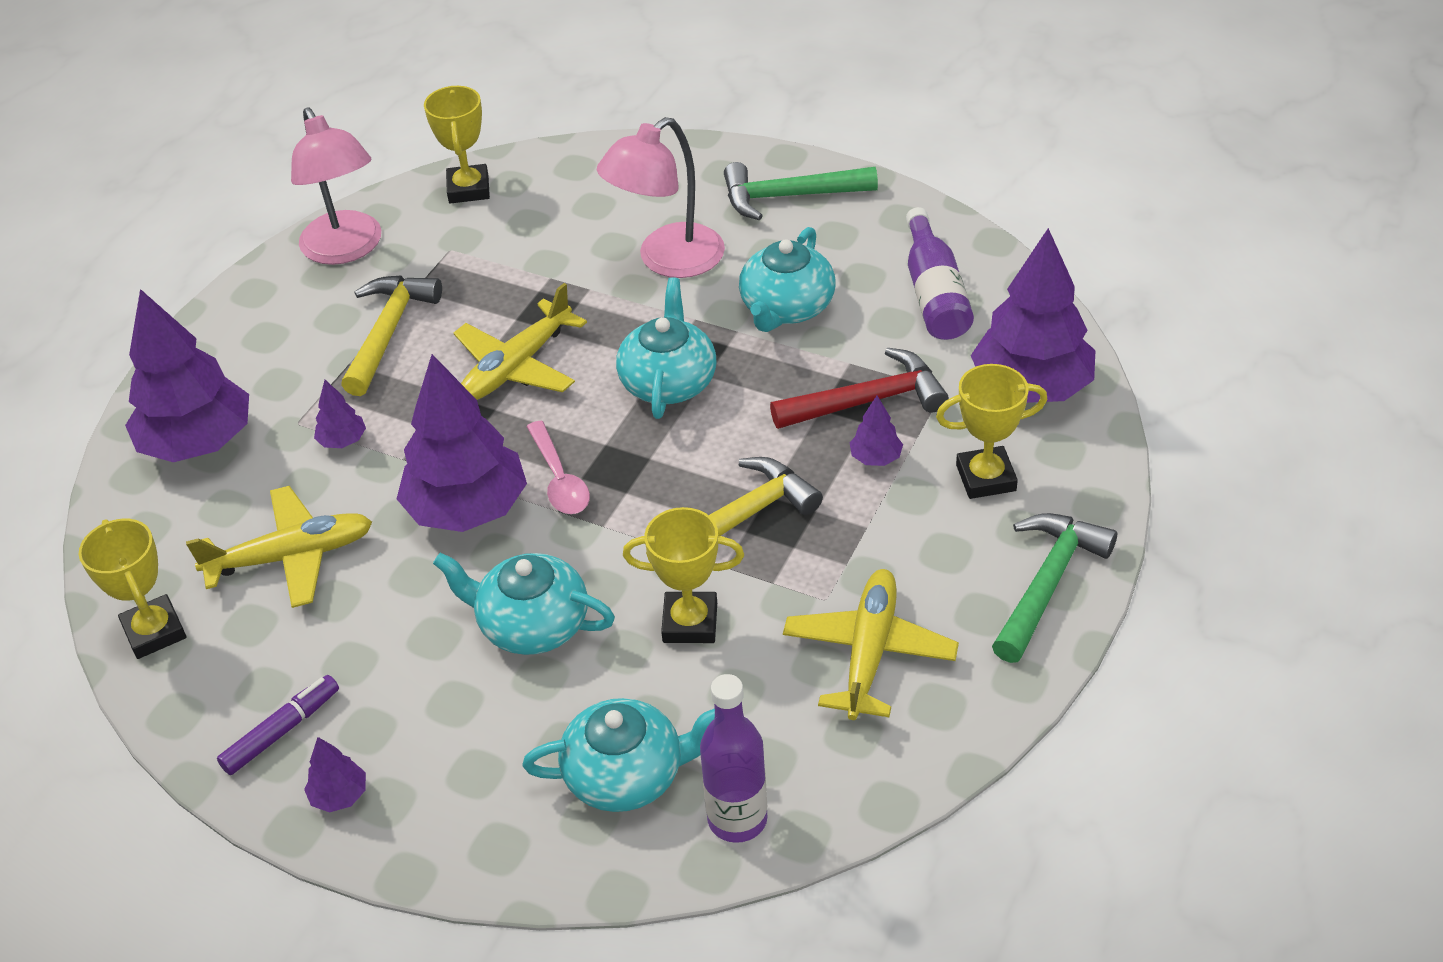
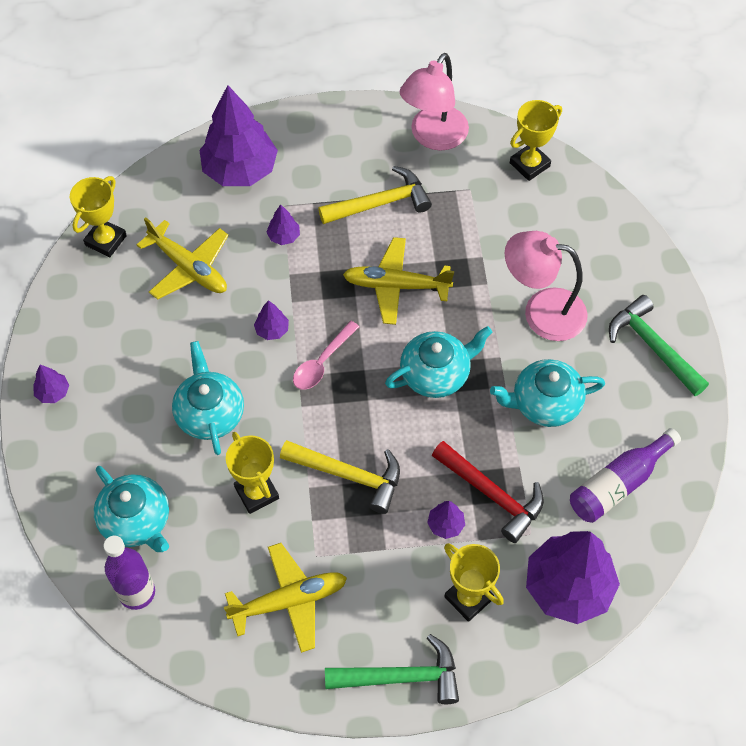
camera: 55 degrees right, 15 degrees up
(282, 731) = (77, 340): purple marker -> none
(468, 509) = (272, 330): purple tree -> purple tree, size x0.42

